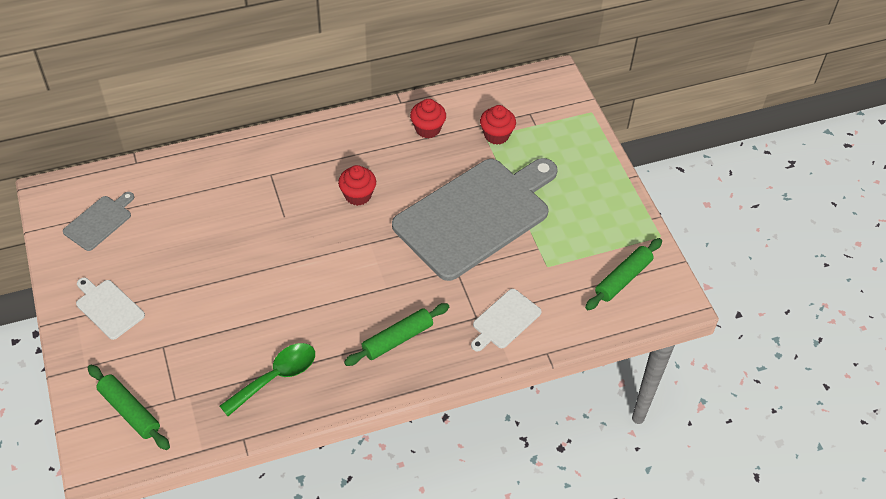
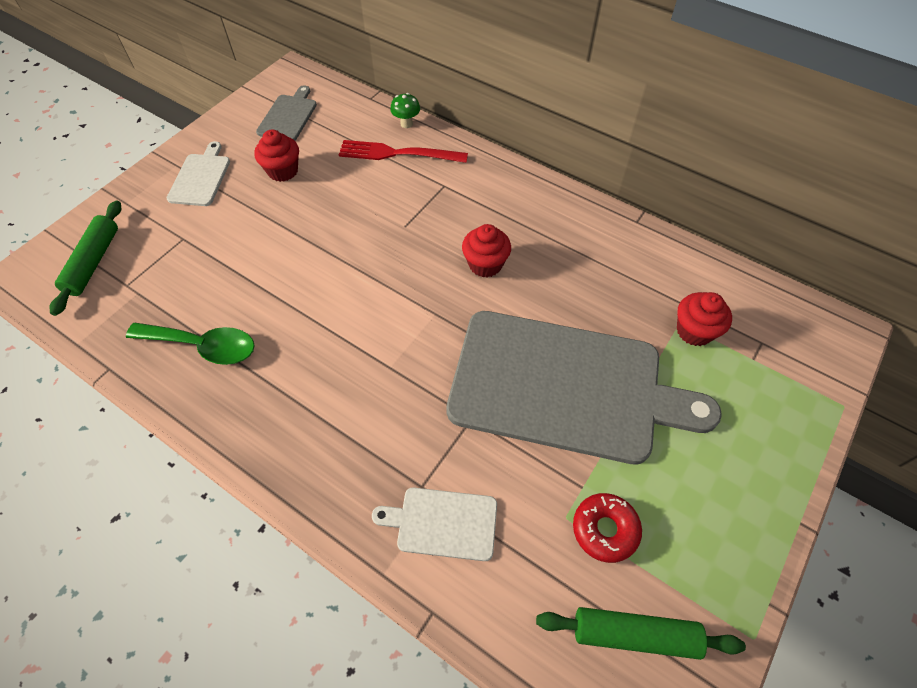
camera: 55 degrees right, 5 degrees up
(99, 221) = (288, 116): grey cutting board -> grey cutting board turned 75 degrees counterclockwise
(188, 158) = (406, 124): none -> green mushroom
(212, 181) = (396, 153): none -> red fork
(397, 339) = (329, 424): green rolling pin -> none
(427, 129) = (630, 265): red cupcake -> red cupcake (283, 171)
(567, 255) = (605, 529): none -> red donut

